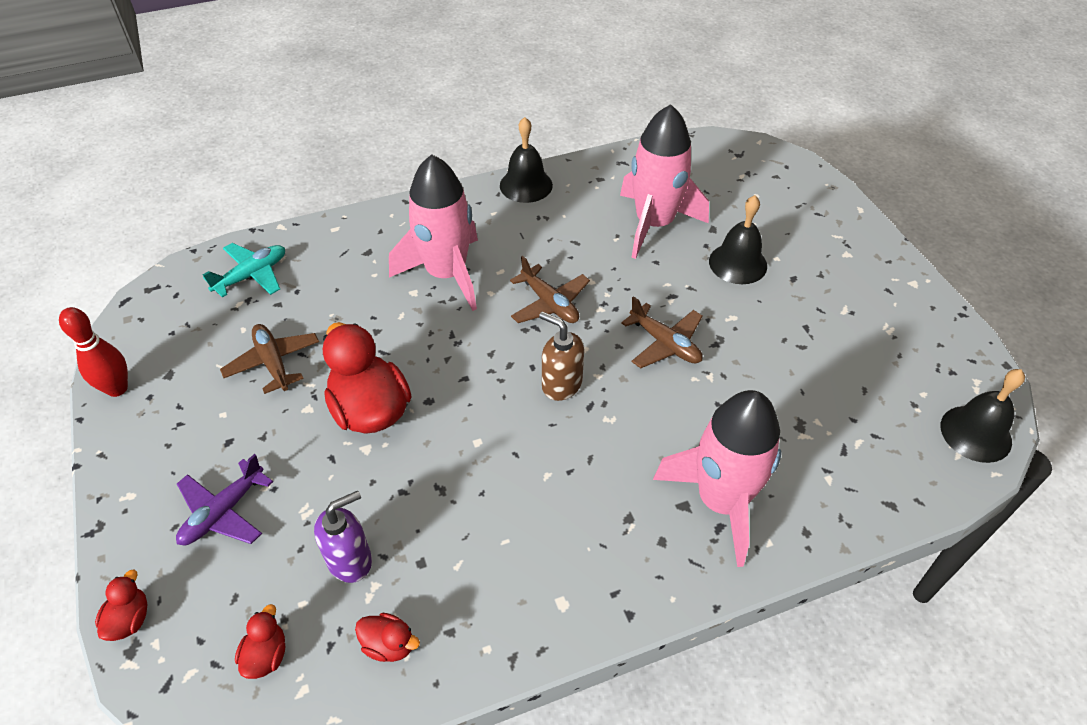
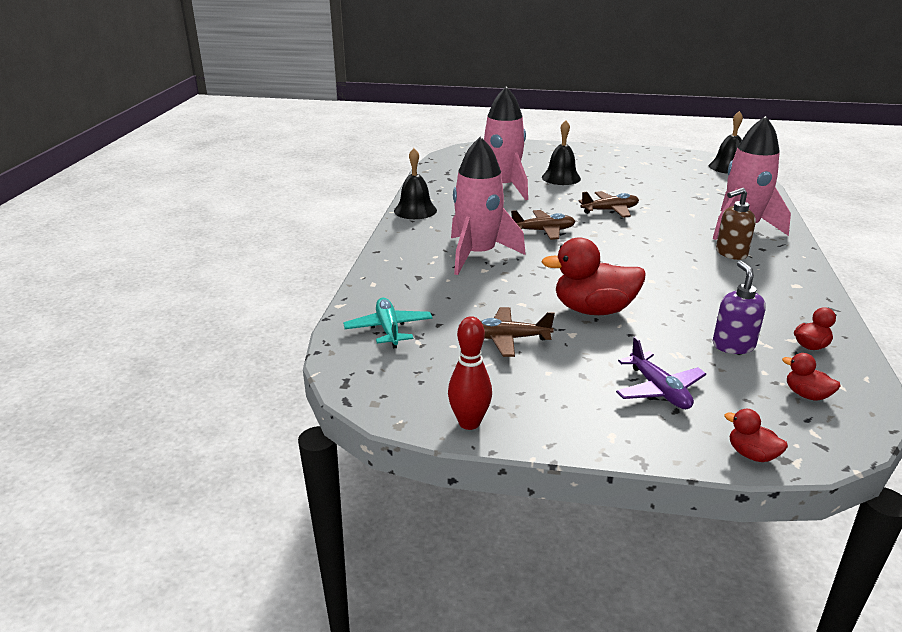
camera: 60 degrees left, 20 degrees down
(561, 384) = (620, 245): brown soap dispenser -> brown soap dispenser (730, 253)

